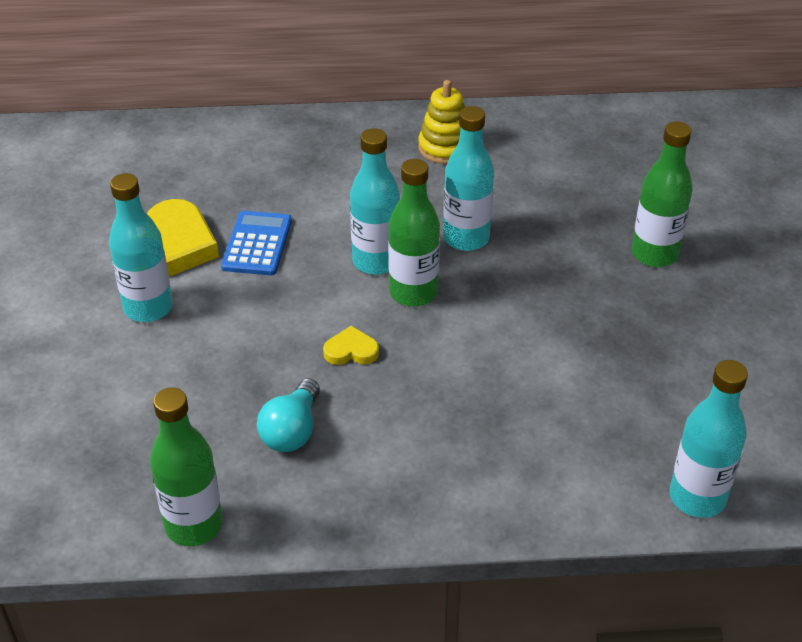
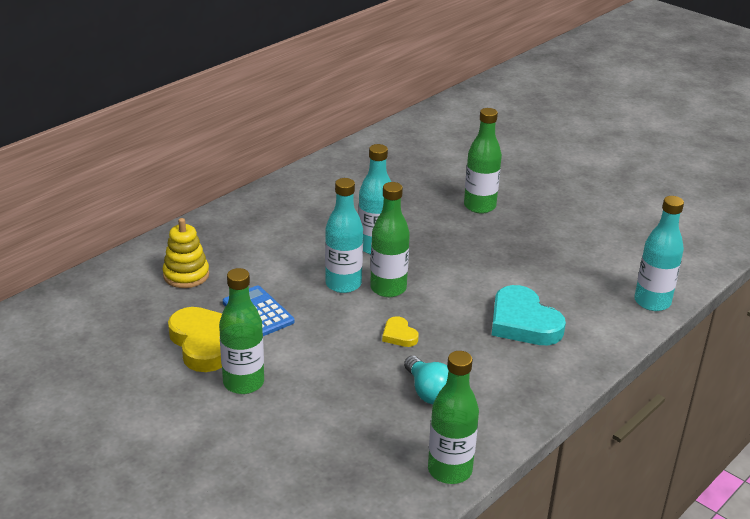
camera: 45 degrees left, 10 degrees down
(148, 308) = (243, 383): turquoise bottle -> green bottle
(351, 351) = (399, 335): yellow heart -> yellow heart turned 75 degrees counterclockwise
(445, 148) = (292, 207): yellow stacking toy -> yellow stacking toy (186, 275)
(501, 421) = (523, 322): none -> turquoise heart

